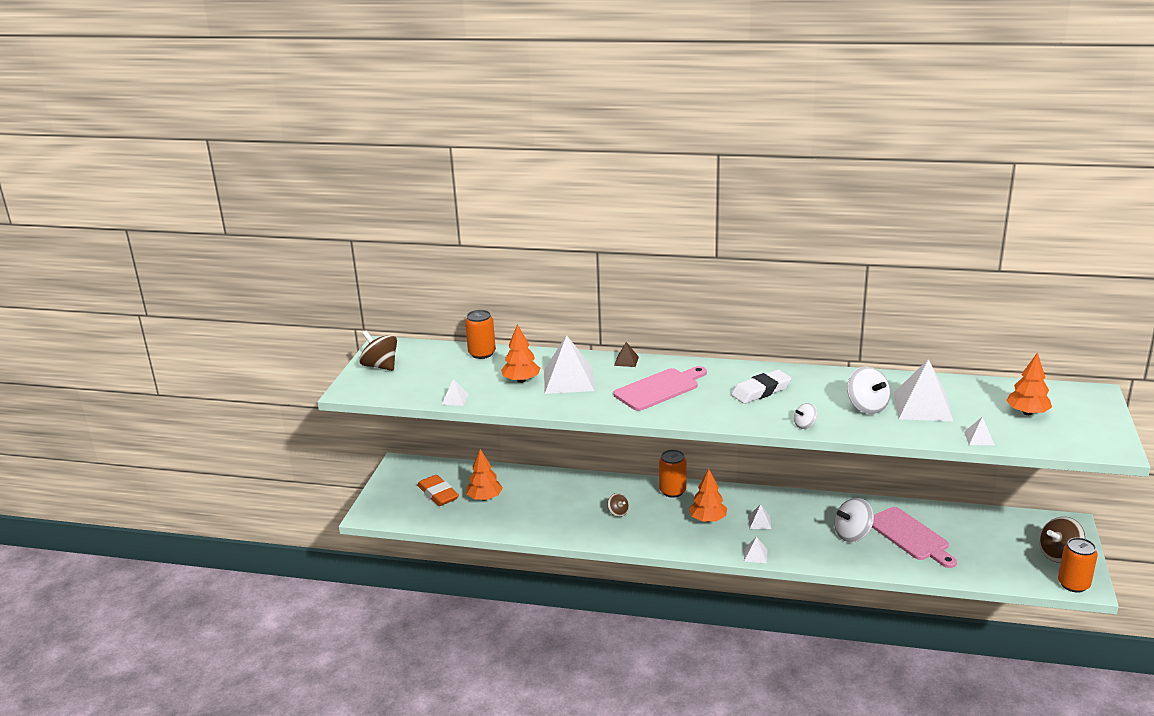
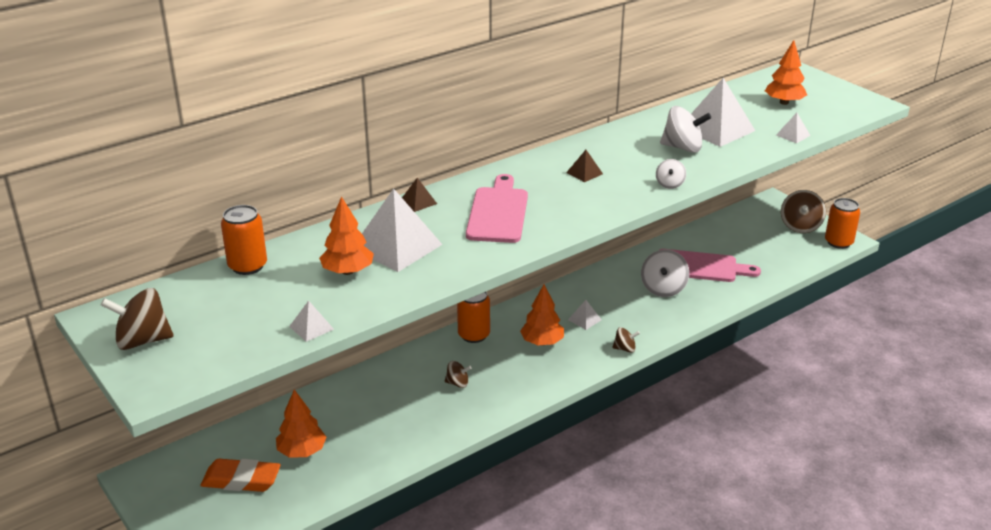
camera: 50 degrees left, 5 degrees up
(755, 555) = (625, 349): white pyramid -> brown spinning top
(761, 391) = (584, 173): white eraser -> brown pyramid

